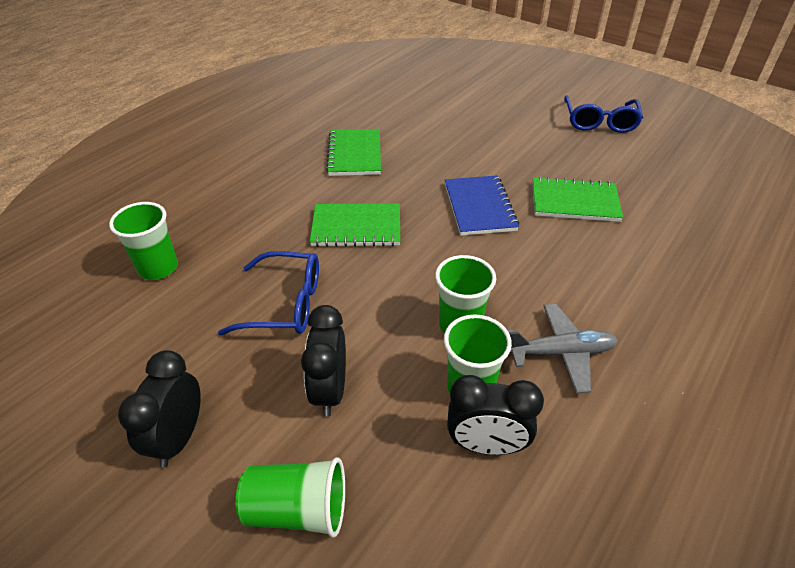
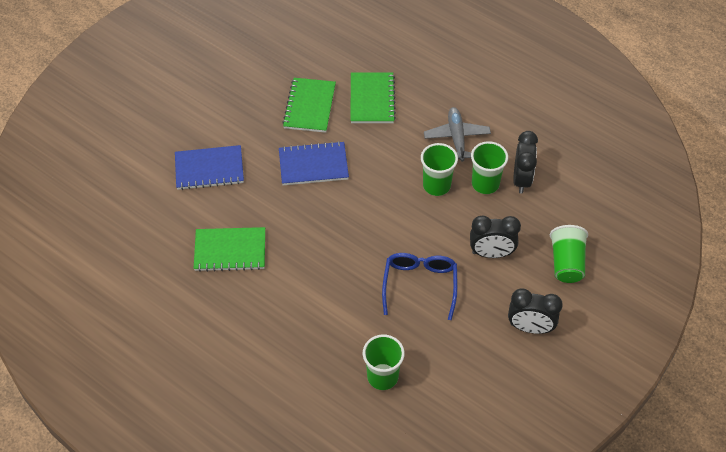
camera: 90 degrees left, 10 degrees up
(356, 227) = (335, 245): green notebook -> green notebook (372, 99)
(462, 137) = (209, 169): none -> blue notebook
(599, 122) = (196, 70): blue glasses -> none

